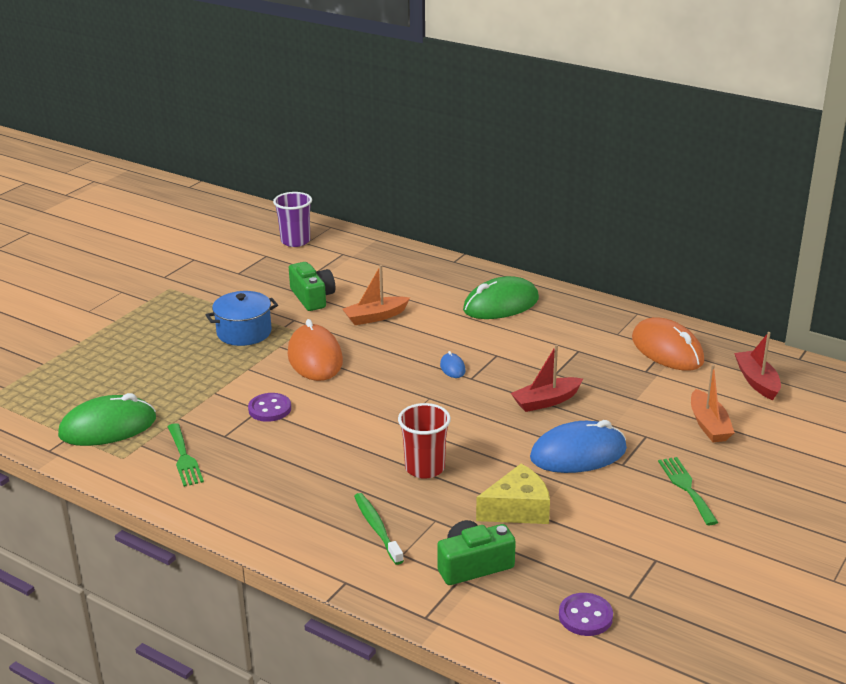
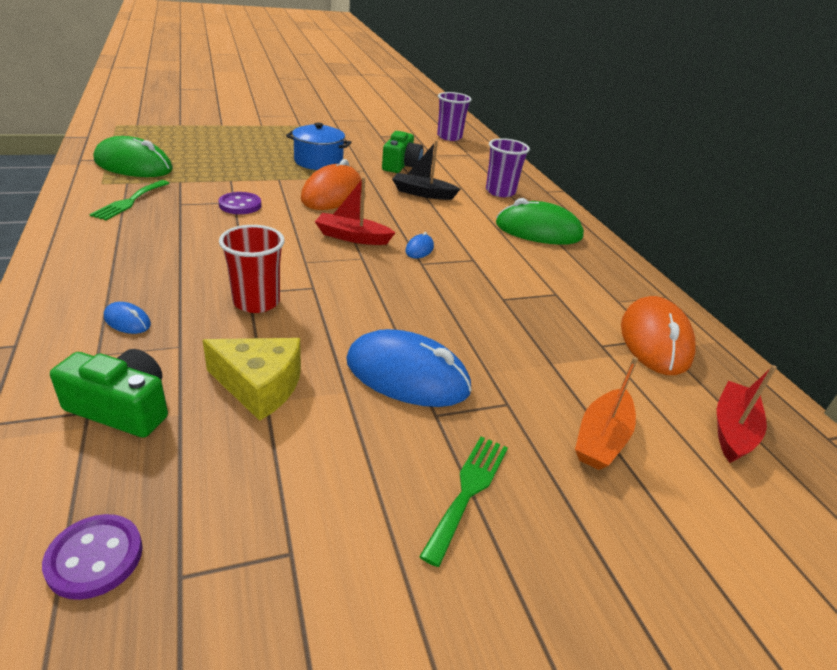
camera: 35 degrees right, 5 degrees up
(375, 317) = (423, 193): orange boat -> black boat
(377, 528) = (127, 321): green toothbrush -> blue mouse
(424, 282) = (500, 192): none -> purple cup
(546, 401) = (456, 314): red boat -> red boat (352, 237)

